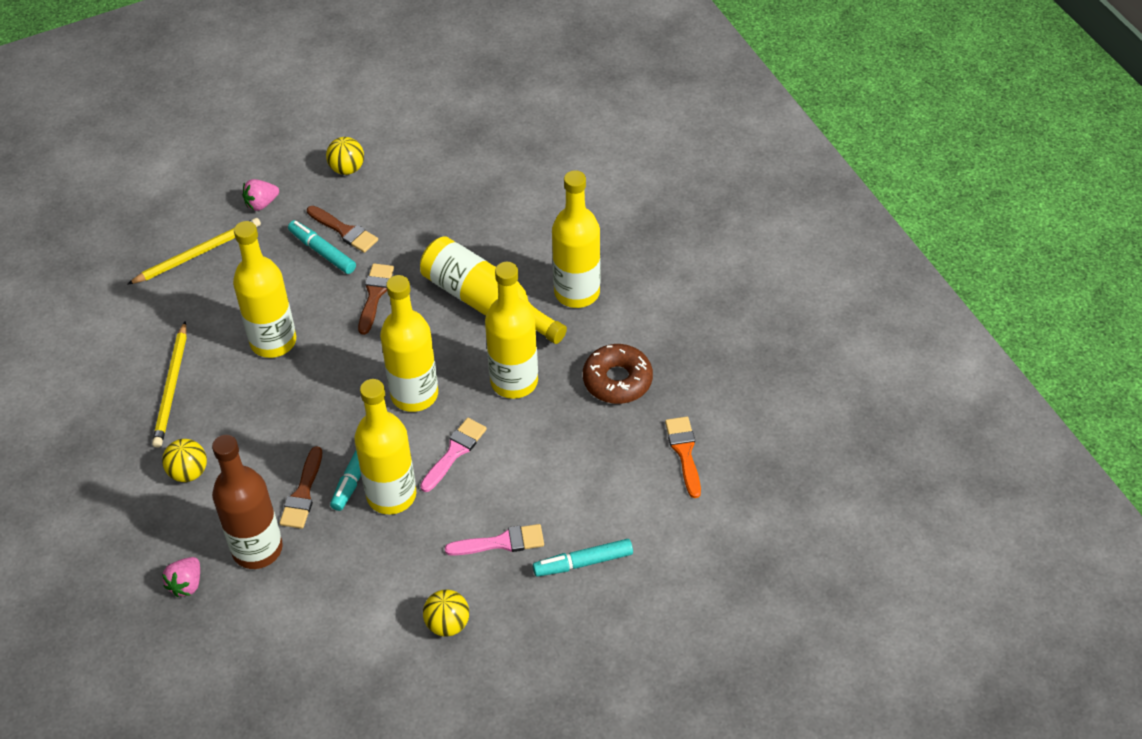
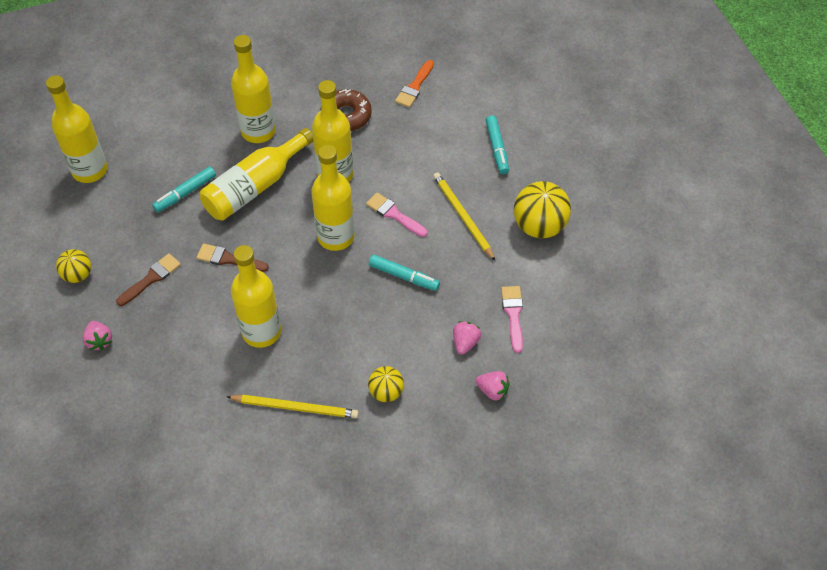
camera: 85 degrees left, 5 degrees up
(198, 253) = (145, 391): yellow pencil -> yellow pencil (462, 216)
(257, 549) = (465, 342): brown bottle -> pink strawberry
(303, 493) = (418, 312): brown brush -> none
(322, 252) = (170, 295): turquoise marker -> turquoise marker (185, 193)
(391, 495) = (427, 255): yellow bottle -> yellow bottle (90, 170)
(447, 624) = (539, 226): yellow ball -> yellow ball, size x1.73
(501, 542) = (476, 192): pink brush -> pink brush (513, 315)
(684, 452) = (414, 87): orange brush -> orange brush turned 60 degrees counterclockwise

